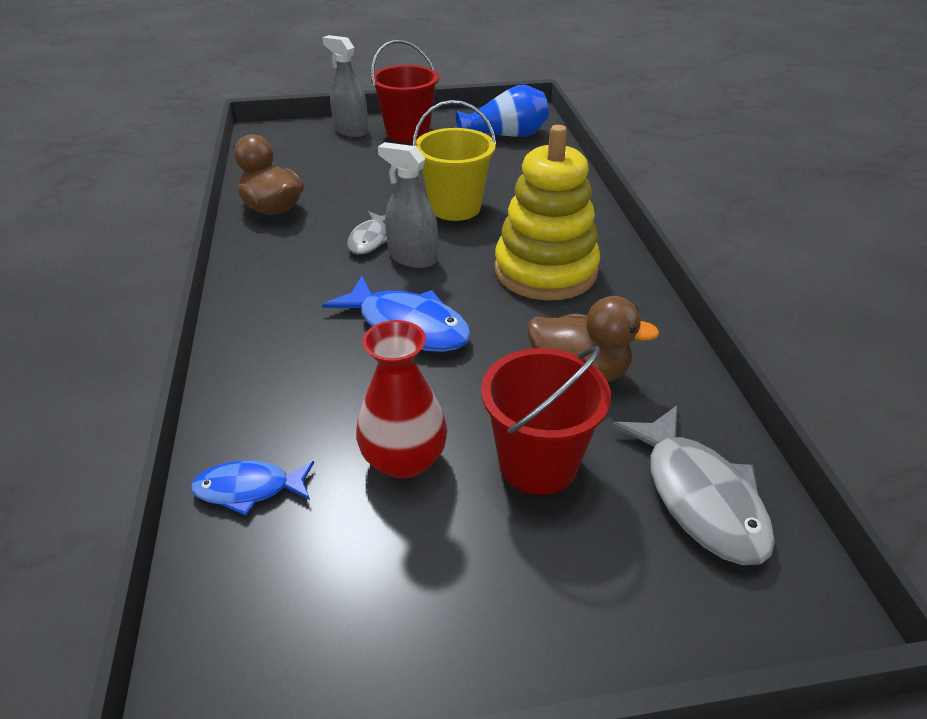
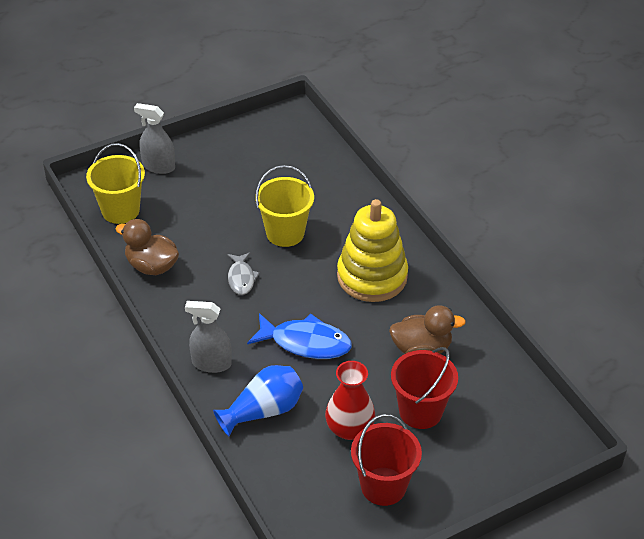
camera: 20 degrees left, 5 degrees up
(249, 489) = (277, 468): blue fish -> none
(280, 157) = (120, 210): none -> yellow bucket
(407, 133) = (207, 159): red bucket -> red bucket (383, 486)
(412, 258) = (279, 287): grey spray bottle -> grey spray bottle (211, 363)
(506, 136) = (286, 145): blue vase -> blue vase (263, 411)
(699, 496) = (506, 406): grey fish -> none

